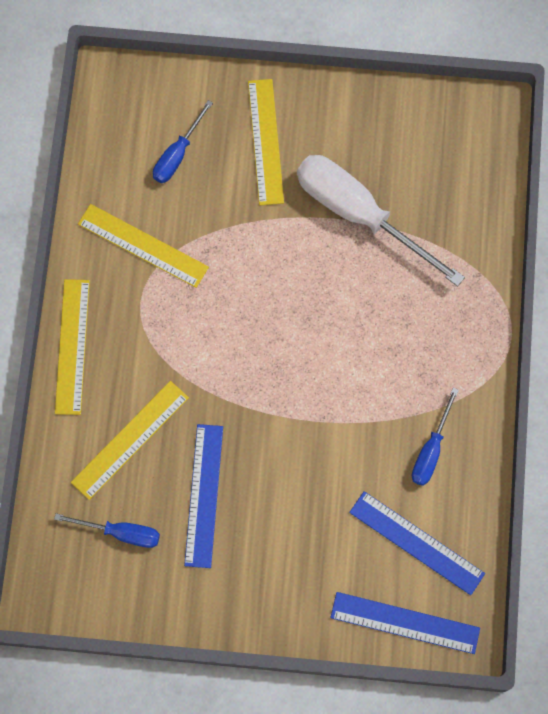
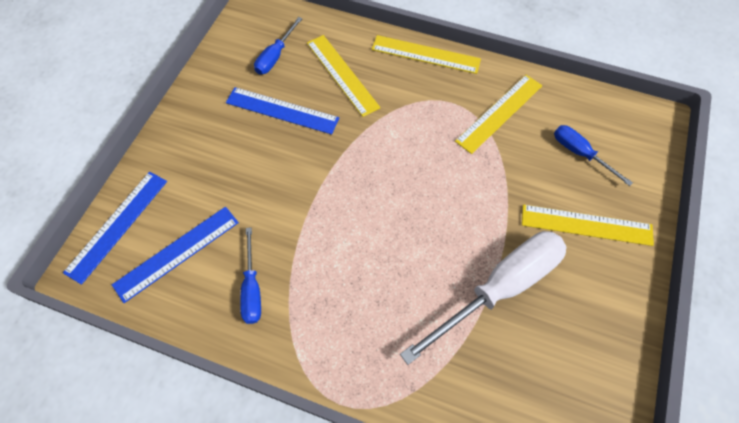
camera: 105 degrees right, 10 degrees down
(431, 450) = (252, 288): blue screwdriver -> blue screwdriver turned 135 degrees counterclockwise

